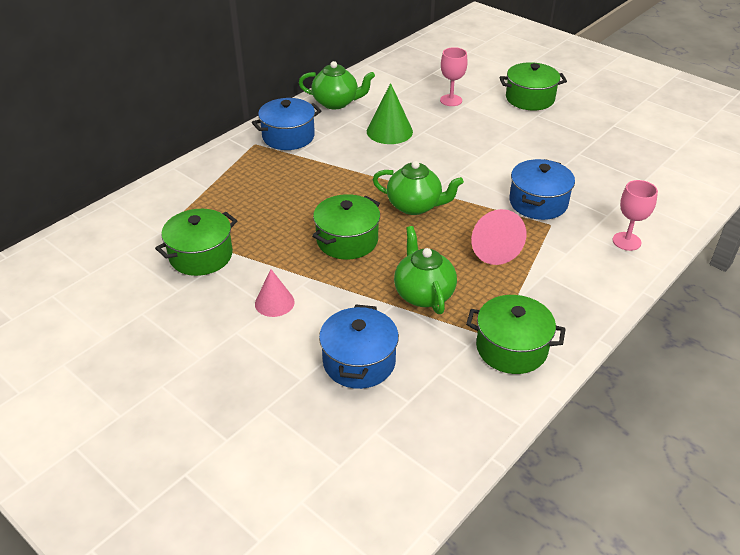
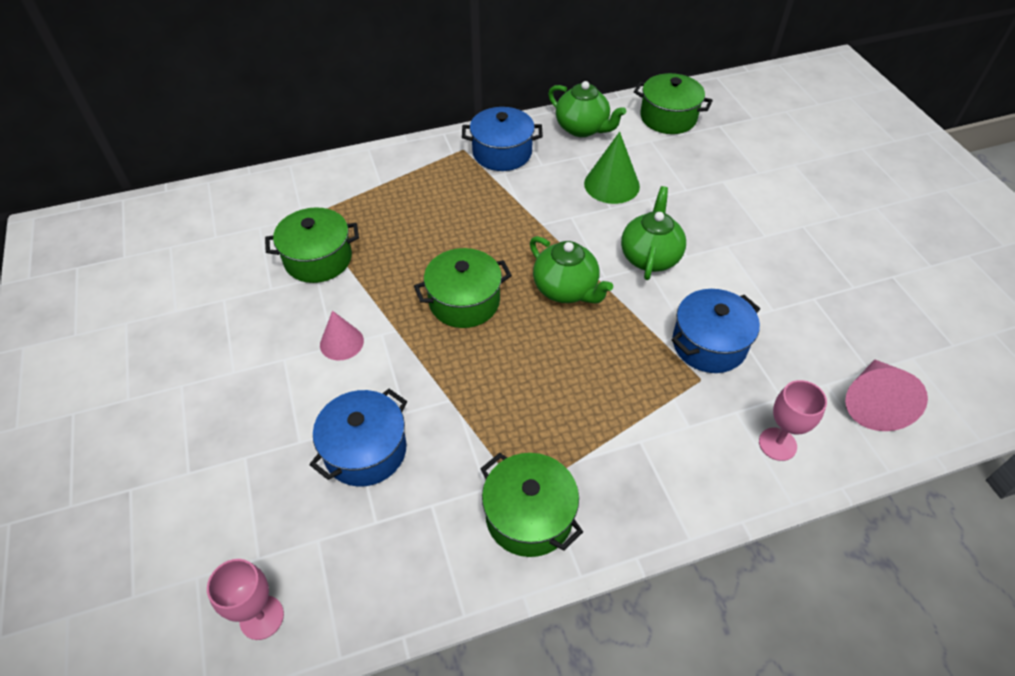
camera: 30 degrees right, 10 degrees up
(423, 294) = (490, 402): green teapot -> green teapot (650, 257)
(451, 100) = (712, 169): pink goblet -> pink goblet (262, 617)
(491, 248) = (608, 379): pink cone -> pink cone (873, 403)
(530, 99) = (811, 200): green pot -> green pot (668, 117)

